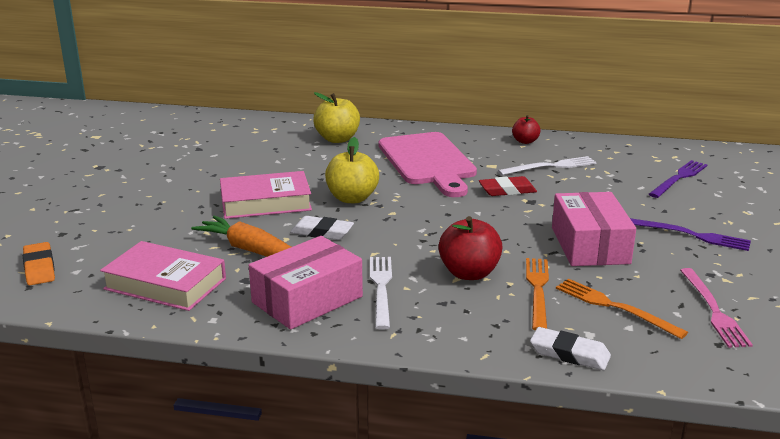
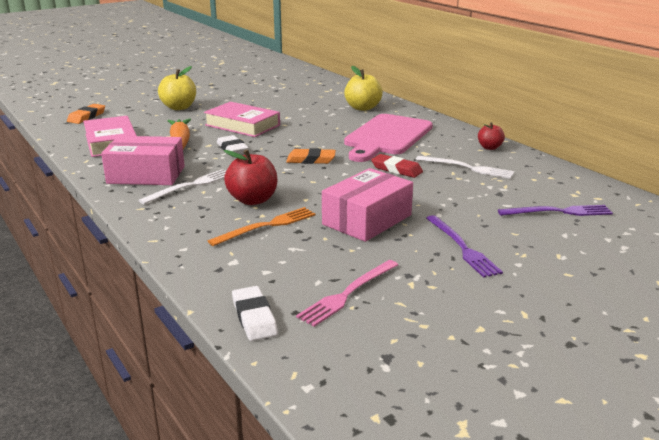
camera: 45 degrees right, 0 degrees up
(352, 198) = (291, 139): yellow apple -> yellow apple (179, 107)
(421, 212) = (311, 160): none -> orange eraser
(569, 353) = (195, 264): white eraser -> white eraser (254, 317)
(614, 307) = (287, 257): orange fork -> none

